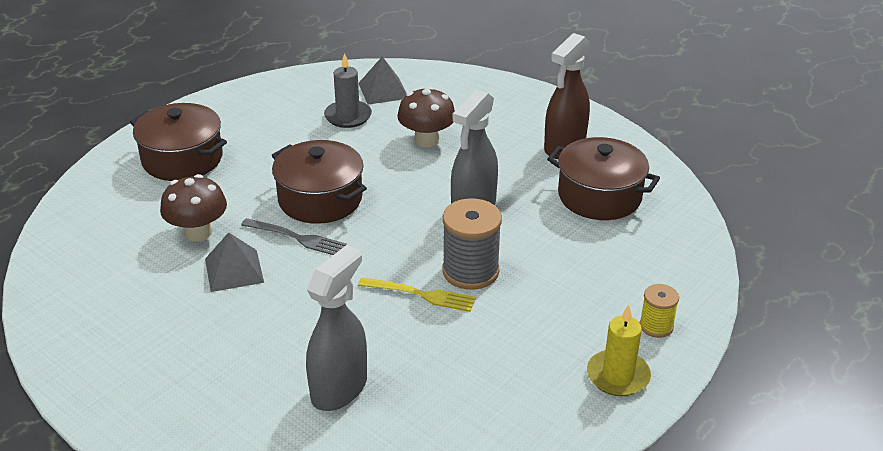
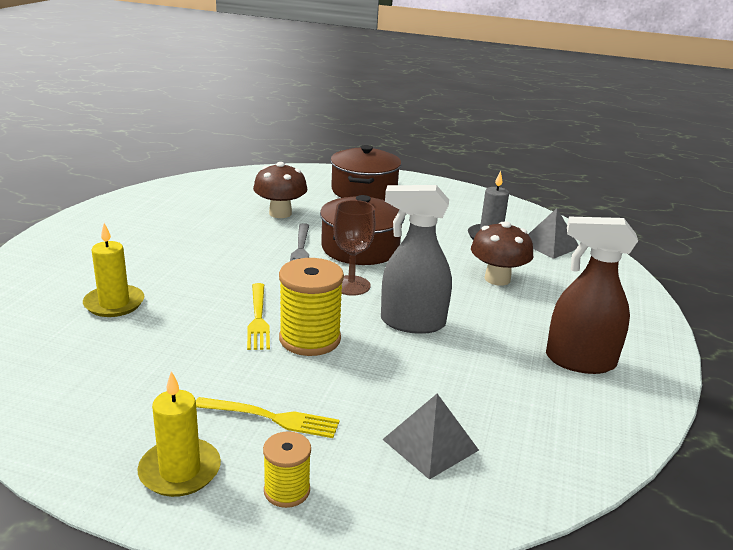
camera: 65 degrees right, 10 degrees down
(234, 270) = (243, 234): grey pyramid -> grey pyramid (430, 444)
(339, 388) = (114, 303): grey spray bottle -> yellow candle
(391, 224) = (351, 285): none -> brown goblet
(470, 271) = (310, 339): grey spool -> yellow spool
(572, 316) = (272, 418): none -> yellow fork
(599, 196) = (510, 402): brown pot -> none

